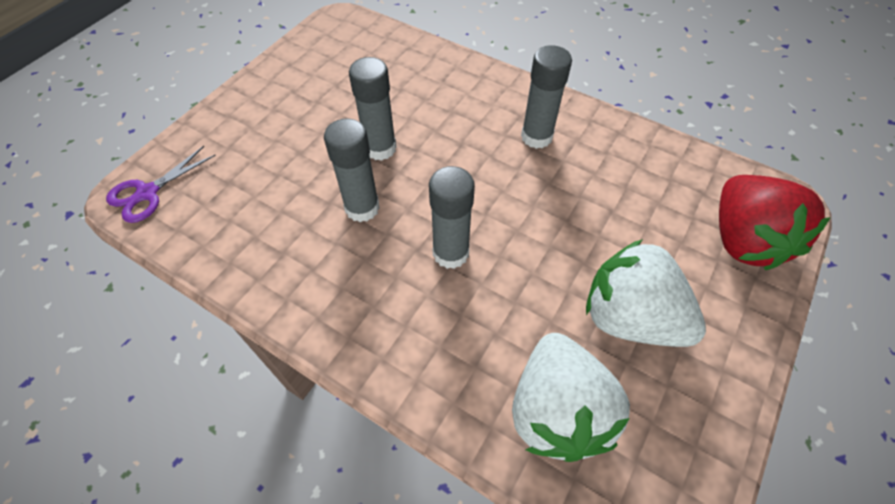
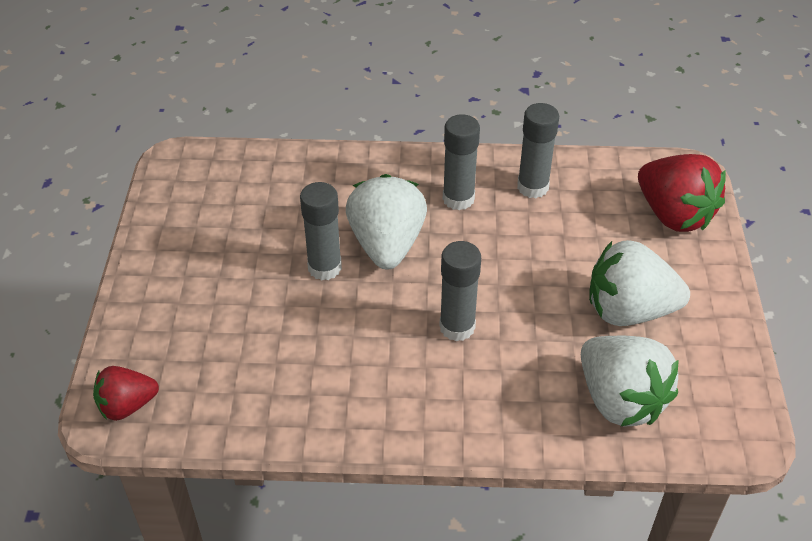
camera: 30 degrees left, 10 degrees down
(148, 193) = (127, 406): purple scissors -> red strawberry
(362, 208) = (350, 325): grey glue stick -> grey glue stick (532, 187)
(445, 151) = (387, 245): none -> white strawberry

